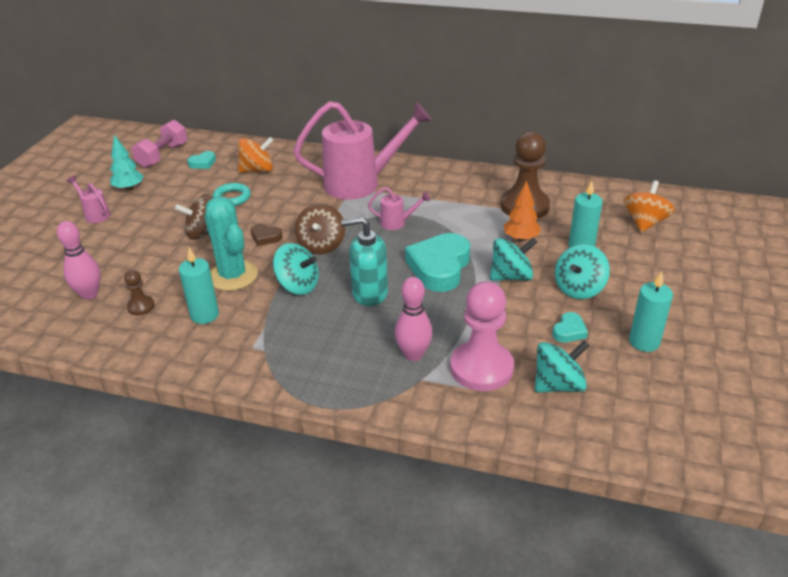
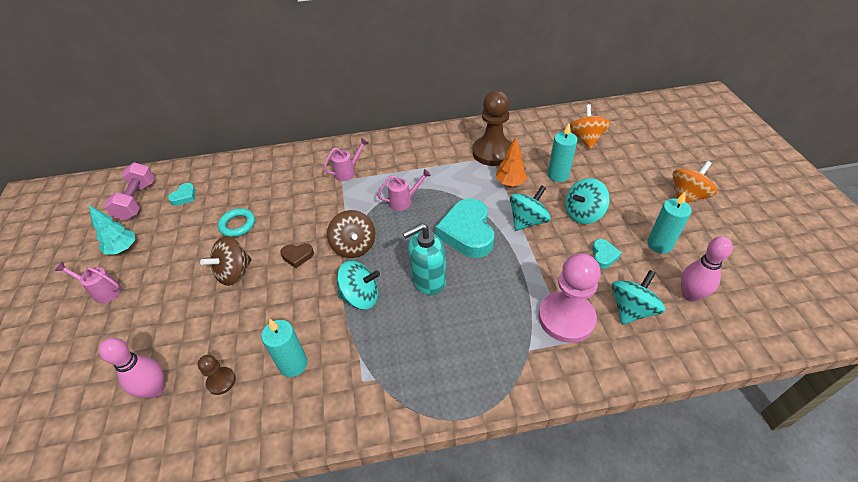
camera: 25 degrees left, 10 degrees up
(233, 276) = (293, 309): turquoise cactus -> none
(257, 170) = (244, 188): orange spinning top -> orange spinning top (687, 196)
(362, 183) = (348, 172): pink watering can -> pink watering can, size x0.42
(413, 354) = (505, 328): pink bowling pin -> pink bowling pin (690, 295)
(579, 289) = (583, 214): turquoise spinning top -> turquoise spinning top turned 45 degrees clockwise

